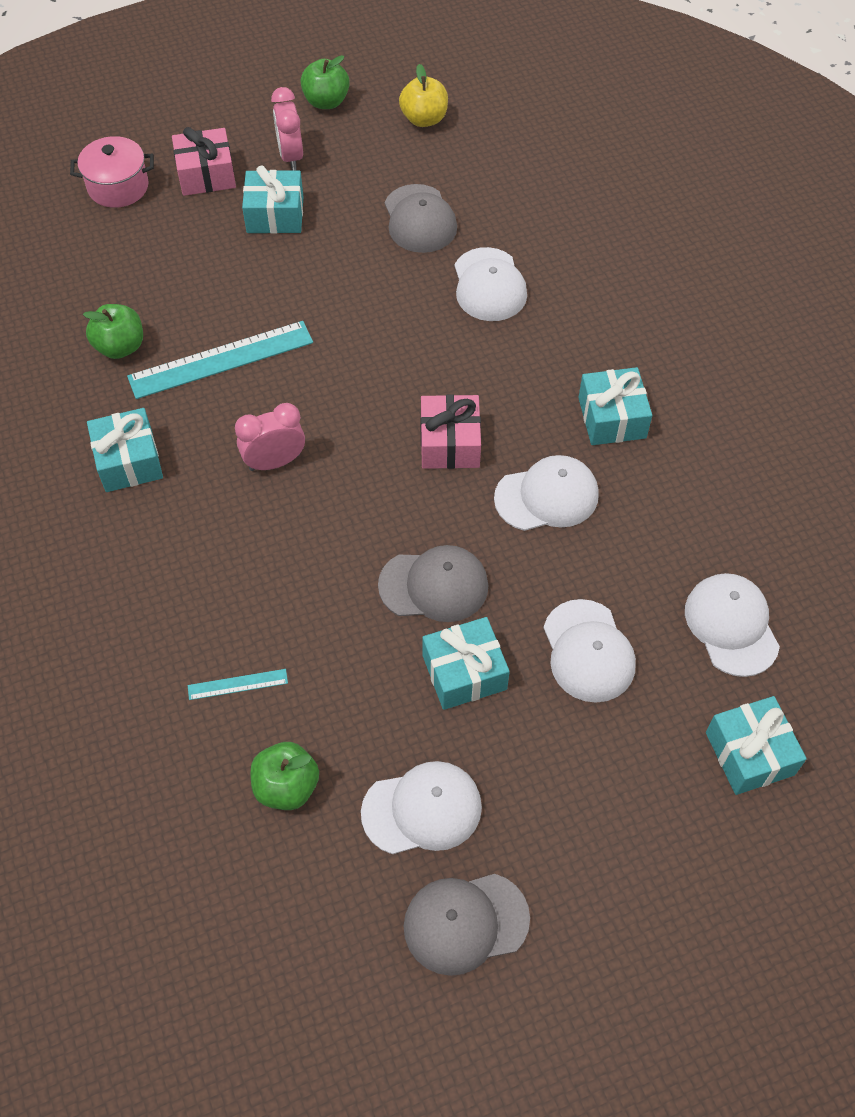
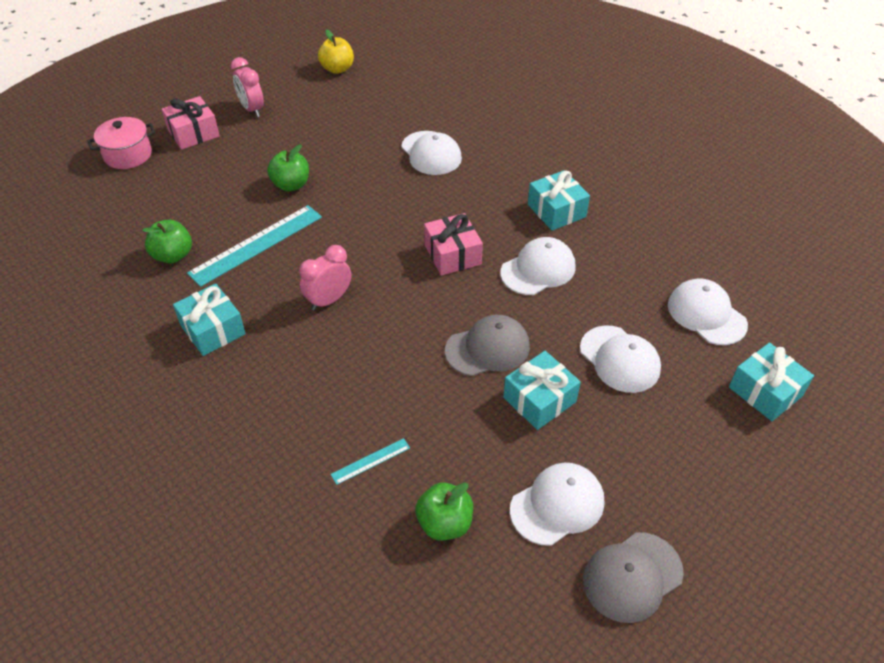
camera: 20 degrees left, 10 degrees down
(275, 214) = (256, 146): turquoise gift -> none
(326, 102) = (263, 73): green apple -> green apple (291, 185)
(419, 219) = (363, 126): grey cap -> none

